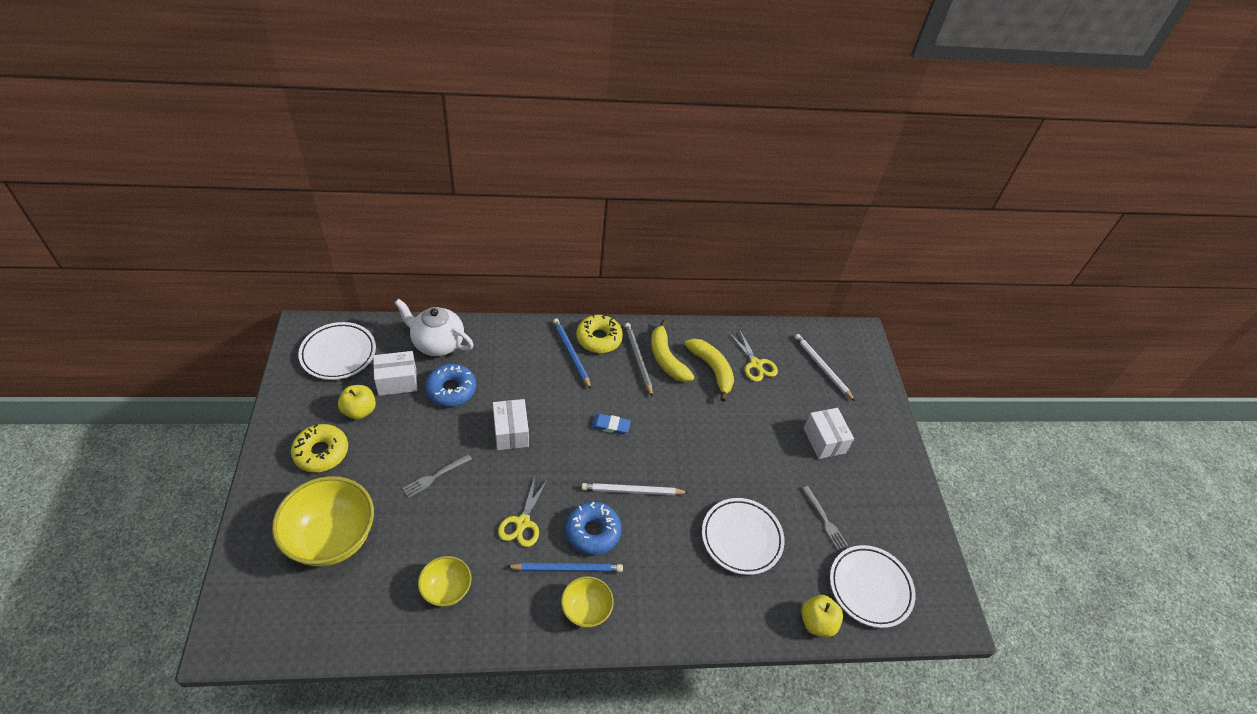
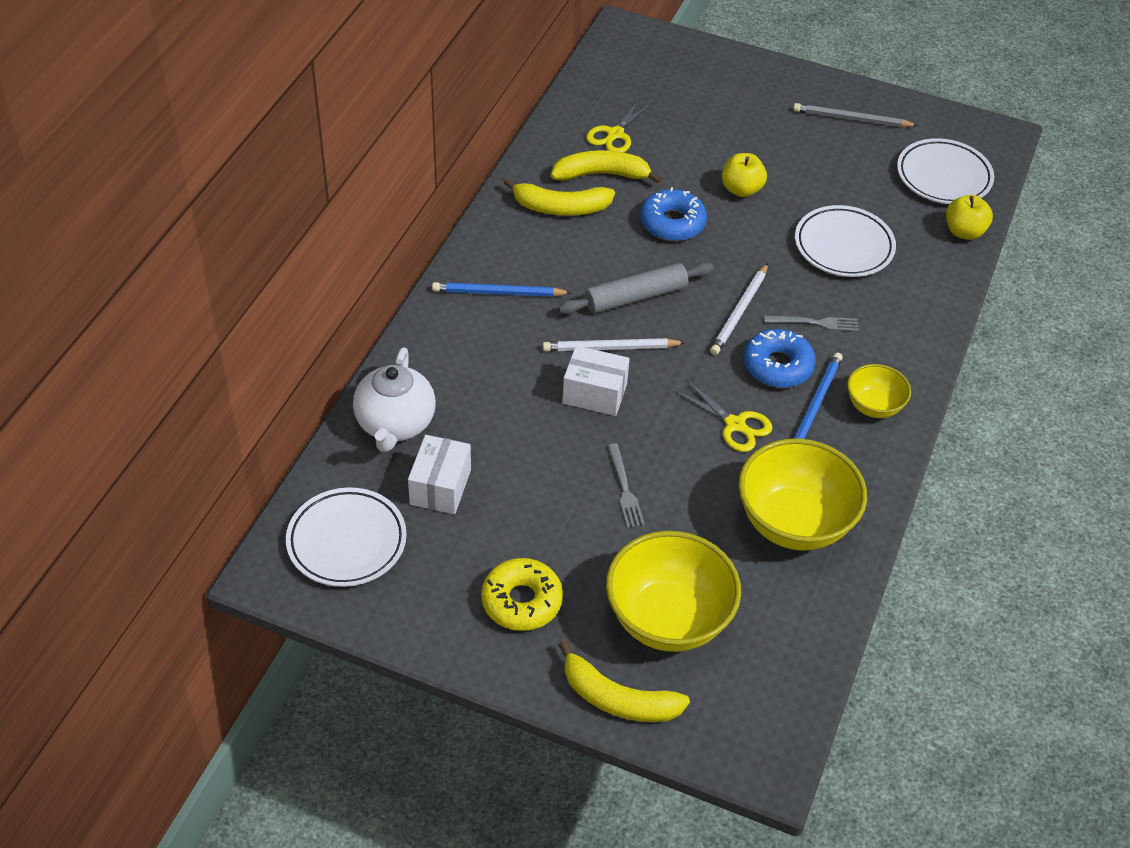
camera: 60 degrees left, 0 degrees up
(257, 530) = (617, 699): none -> yellow banana
(359, 410) = (470, 542): yellow apple -> yellow apple (741, 189)
(437, 343) = (395, 424): white teapot -> white teapot turned 45 degrees counterclockwise
(446, 590) = (794, 523): yellow bowl -> yellow bowl, size x1.87
(451, 390) = (489, 433): blue donut -> blue donut (672, 223)
(599, 338) = (489, 257): yellow donut -> none
(610, 425) = (635, 296): blue eraser -> grey rolling pin
(638, 359) = (545, 233): grey pencil -> grey pencil (851, 119)
(756, 364) = (615, 134): yellow scissors -> yellow scissors turned 120 degrees clockwise
(822, 367) = (652, 83): white pencil -> white pencil (610, 348)
(824, 440) = (753, 128): white box -> none
(824, 520) = (852, 173): grey fork -> grey fork (815, 323)

